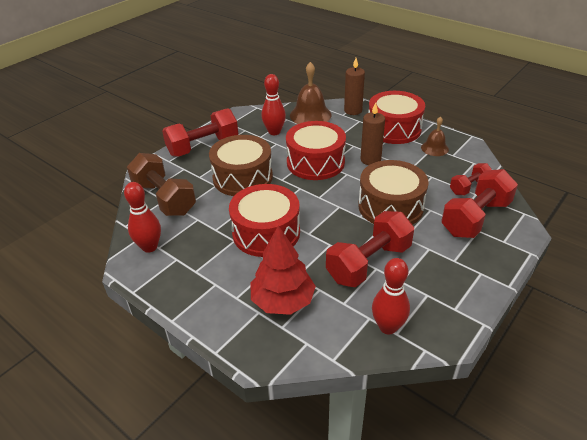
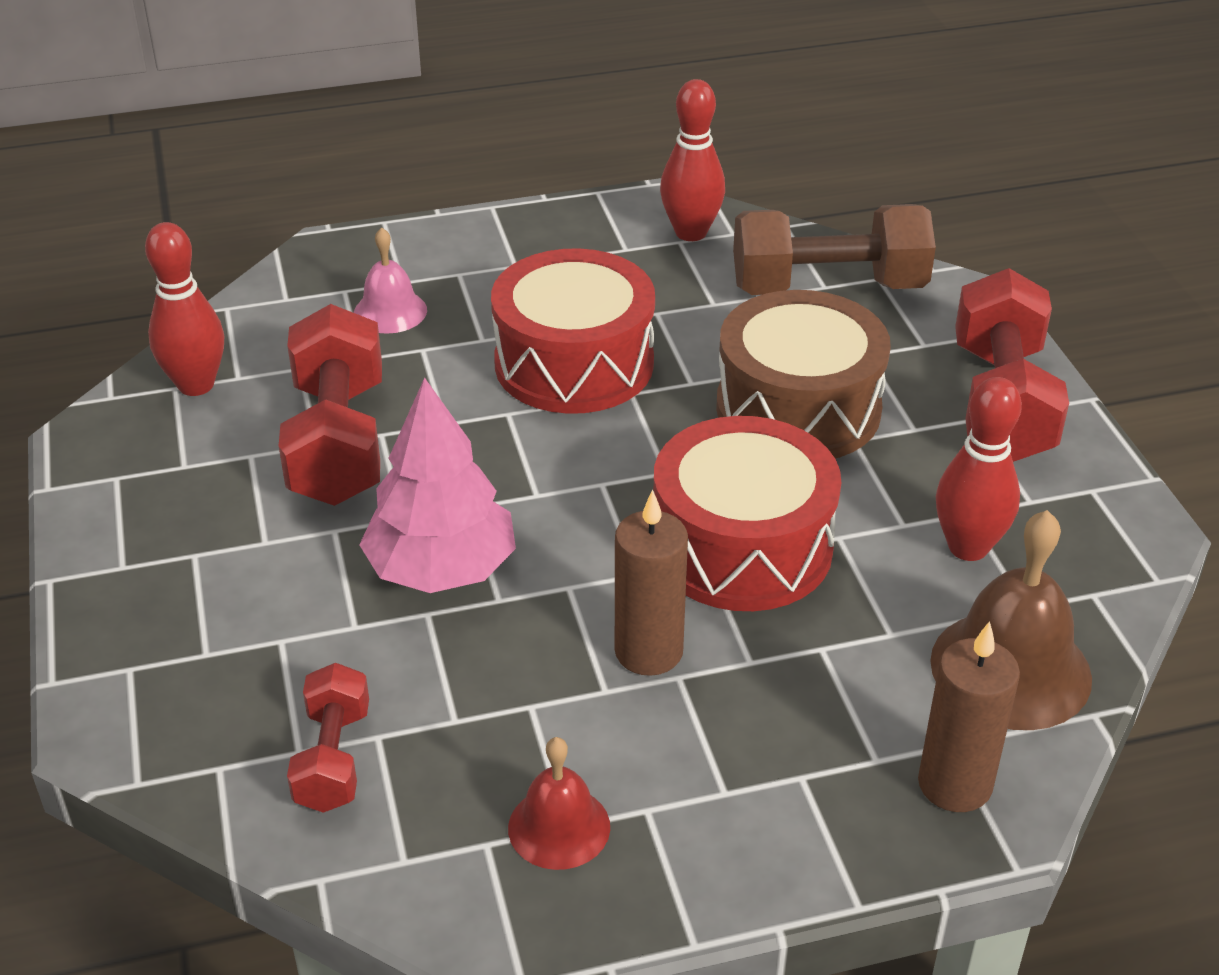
camera: 125 degrees right, 0 degrees up
(282, 301) = (390, 311): red tree -> pink bell
(390, 206) = (441, 569): brown drum -> pink tree
(394, 129) = (751, 808): red drum -> none
(434, 148) = (559, 827): brown bell -> red bell
(475, 218) = (238, 679): red dumbbell -> none

